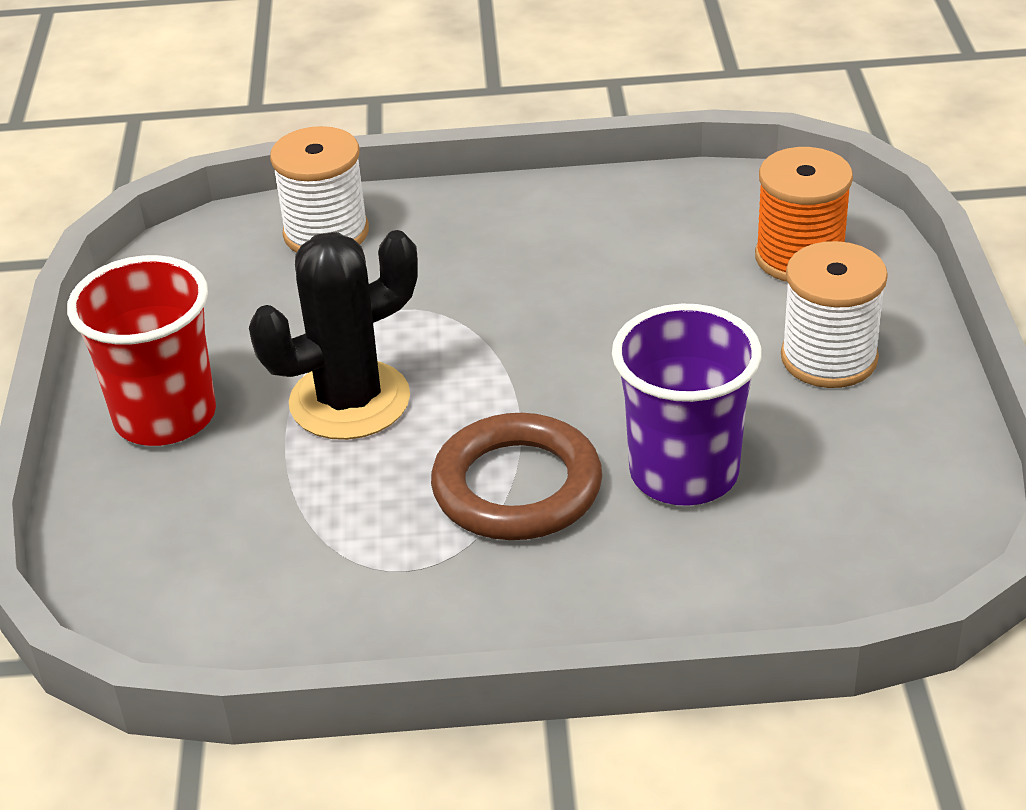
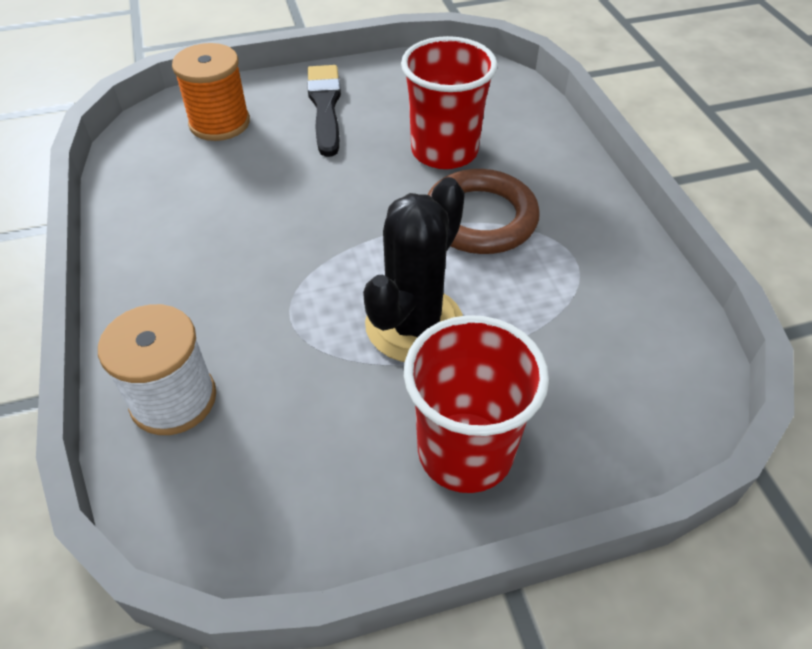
camera: 105 degrees left, 10 degrees up
(349, 401) = (414, 324): black cactus -> black cactus turned 75 degrees clockwise
(684, 473) = (444, 151): purple cup -> red cup
(829, 358) = (325, 106): white spool -> black brush

